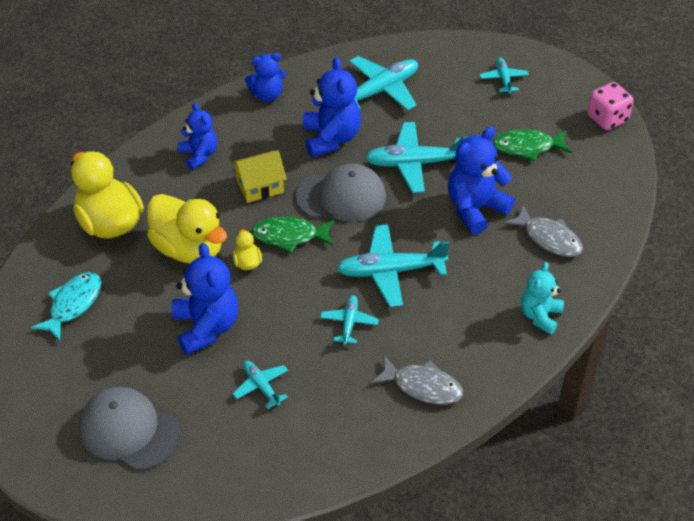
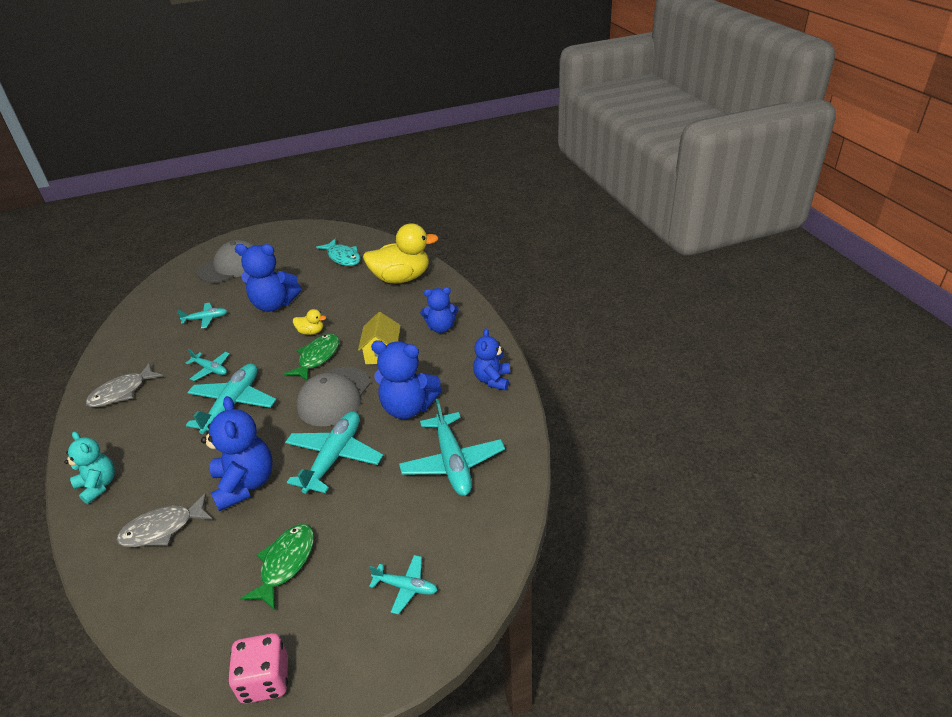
camera: 115 degrees right, 10 degrees down
(189, 248) = (348, 308): yellow duck -> none

